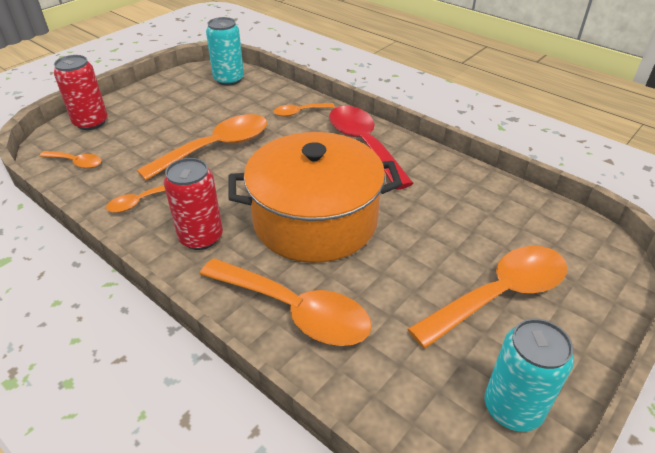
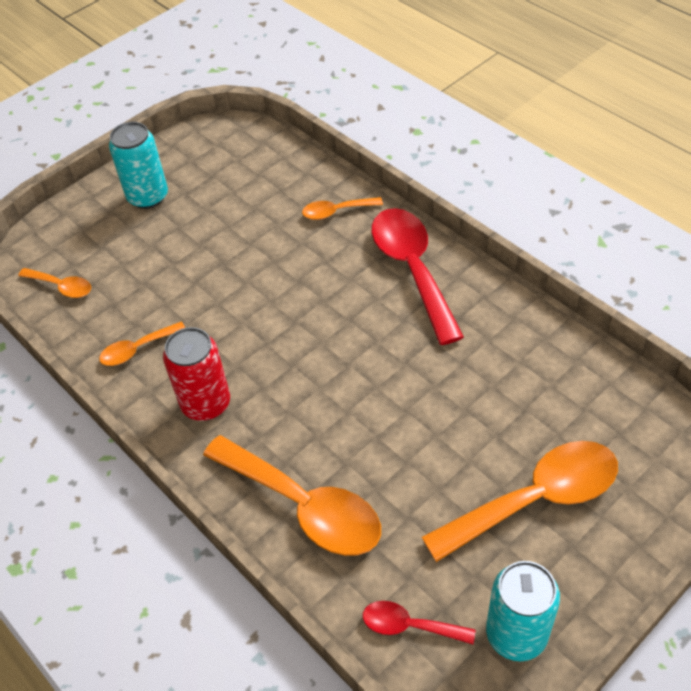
camera: 10 degrees right, 10 degrees up
(91, 122) = (75, 221): red can -> none
(217, 148) = (228, 268): orange spoon -> none
(229, 79) = (248, 149): turquoise can -> turquoise can (148, 196)
(315, 220) = (338, 386): orange pot -> none
(409, 407) = (409, 625): none -> red spoon

